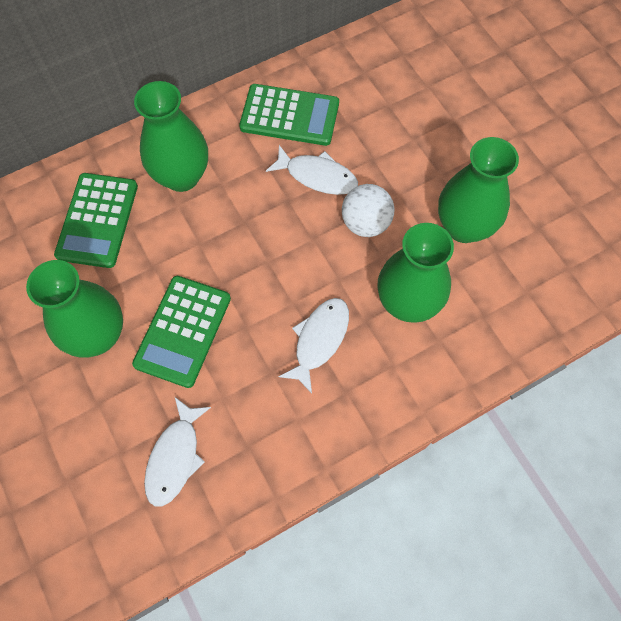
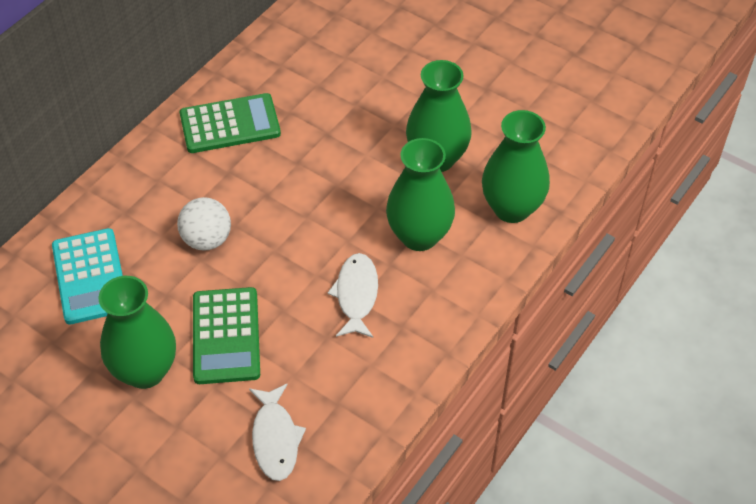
camera: 25 degrees left, 15 degrees down
(97, 220) = (90, 276): green calculator -> turquoise calculator
(182, 176) = (153, 210): green vase -> green vase (511, 208)
(317, 176) = (283, 165): white fish -> none
(365, 223) = (348, 187): white ball -> white ball (207, 240)

